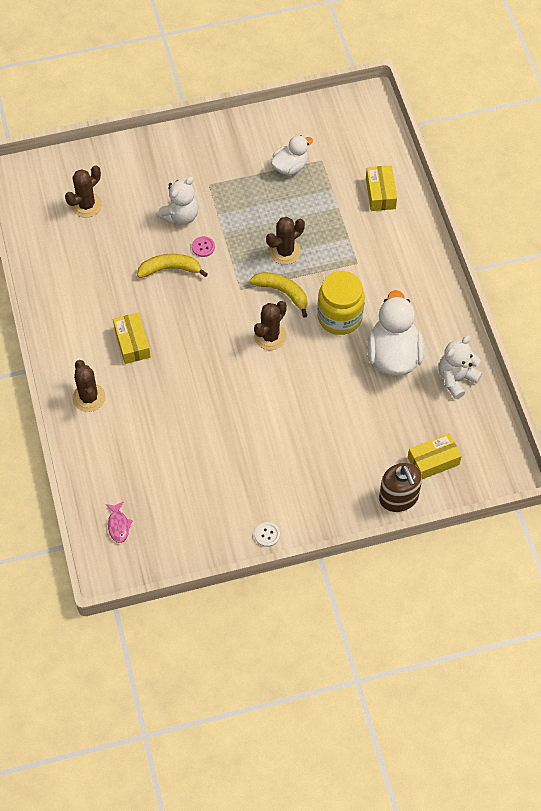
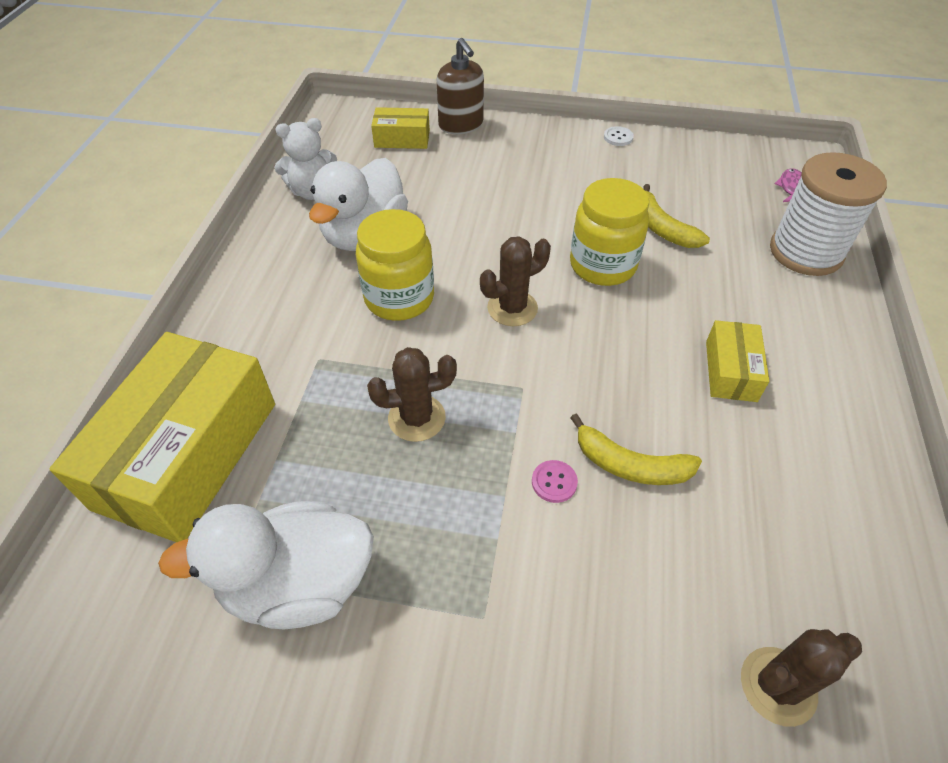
camera: 155 degrees left, 10 degrees down
(89, 397) = (815, 322): brown cactus -> none
(100, 458) = (805, 252): none -> white spool
(180, 216) = (572, 566): white teddy bear -> none
(229, 392) = (602, 265): none -> yellow jar
(282, 292) = (459, 358): yellow banana -> yellow banana (662, 228)
(290, 166) = (298, 584): white duck -> white duck, size x1.69
(380, 193) = (188, 454): yellow box -> yellow box, size x2.13
(398, 498) = (461, 125): brown soap dispenser -> brown soap dispenser turned 150 degrees clockwise

